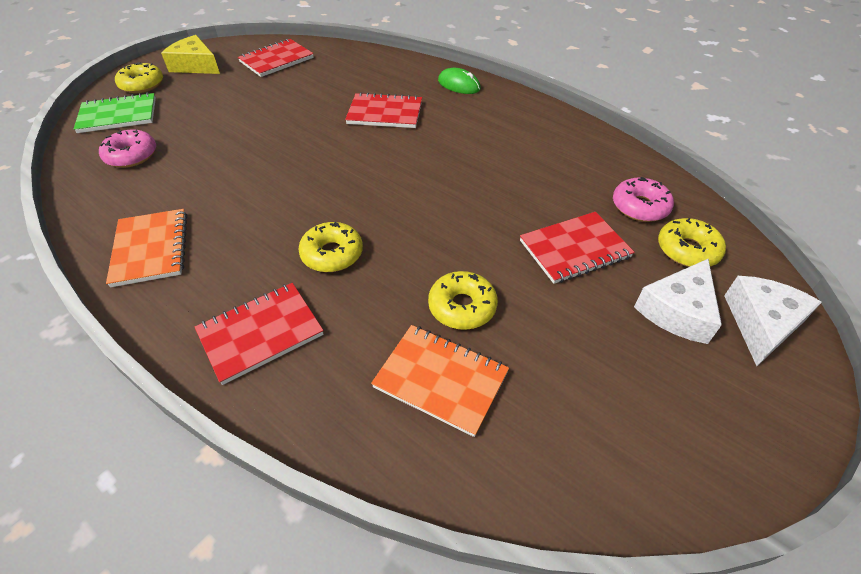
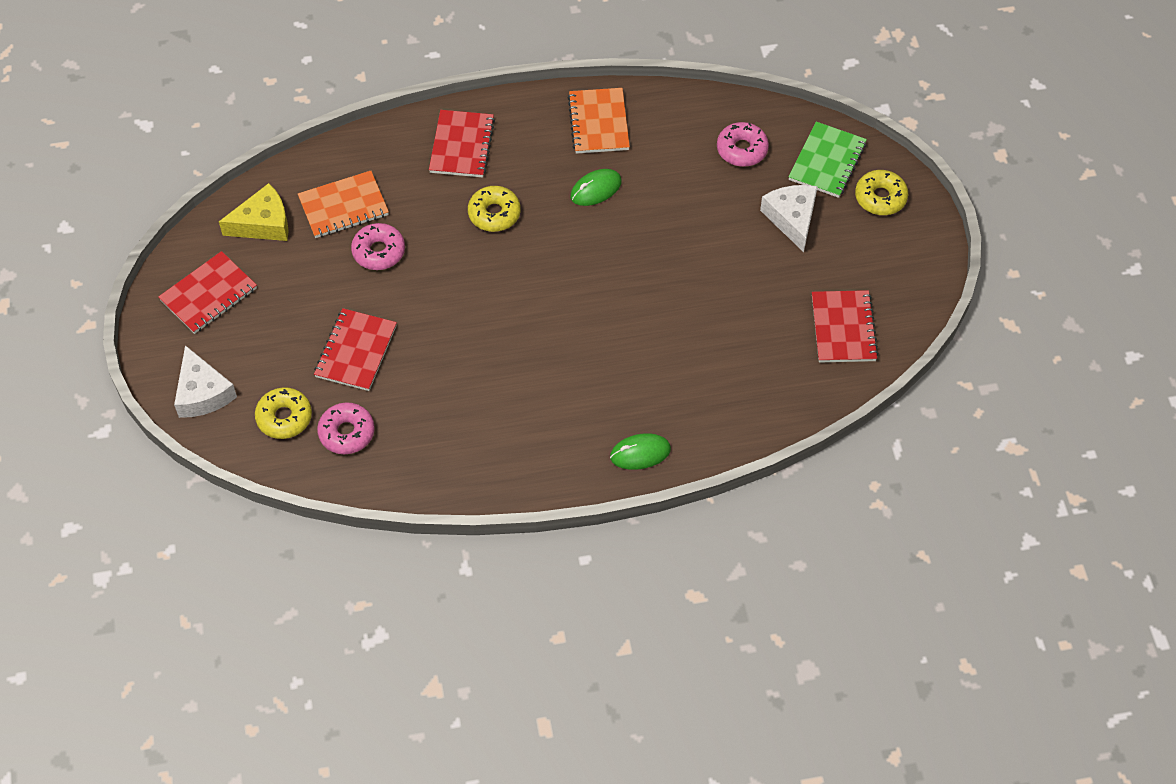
camera: 130 degrees right, 10 degrees up
(151, 249) = (599, 123): orange notebook -> orange notebook turned 60 degrees clockwise
(195, 65) = (891, 254): yellow cheese -> yellow cheese (263, 223)
(243, 208) = (596, 189): none -> green mouse
(385, 113) = (645, 355): red notebook -> red notebook (208, 294)
(462, 307) = (379, 251): yellow donut -> pink donut
(677, 311) = (256, 359): white cheese -> white cheese (792, 218)

